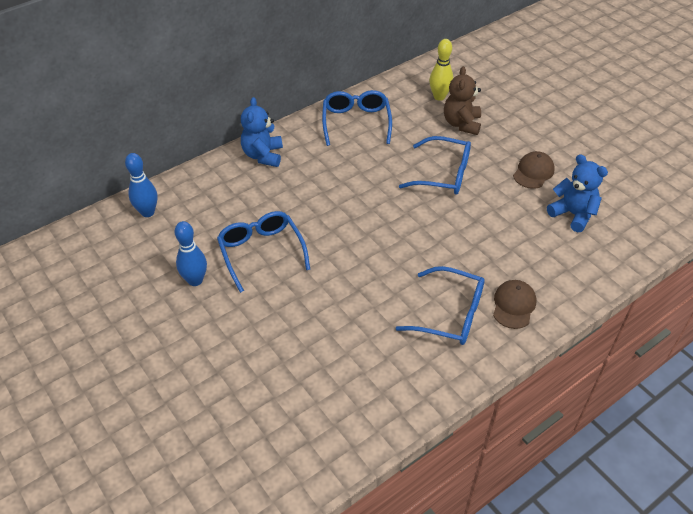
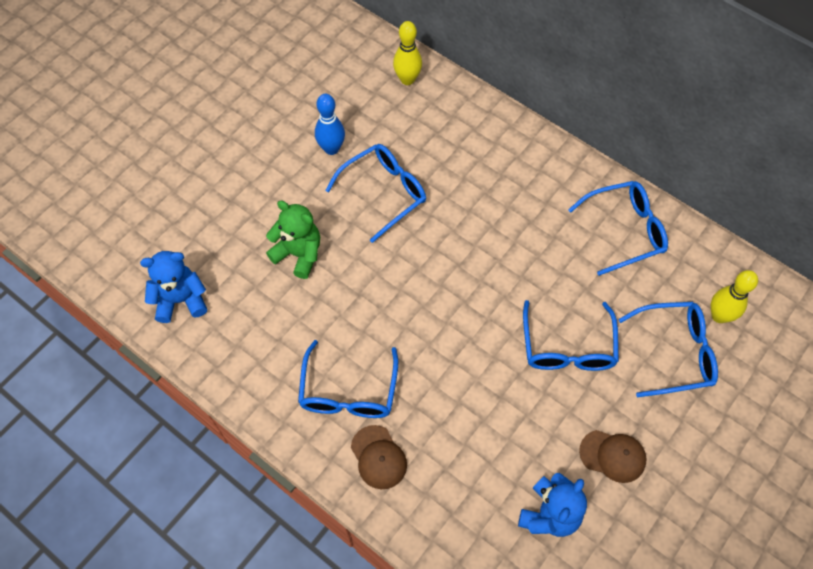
camera: 75 degrees right, 15 degrees up
(147, 212) = (407, 79): blue bowling pin -> yellow bowling pin
(263, 155) = (528, 152): blue teddy bear -> blue teddy bear (181, 300)
(300, 326) = (298, 254): none -> green teddy bear
(461, 124) = (674, 353): brown teddy bear -> blue glasses
(513, 305) = (378, 457): brown cap -> brown cap turned 60 degrees clockwise

